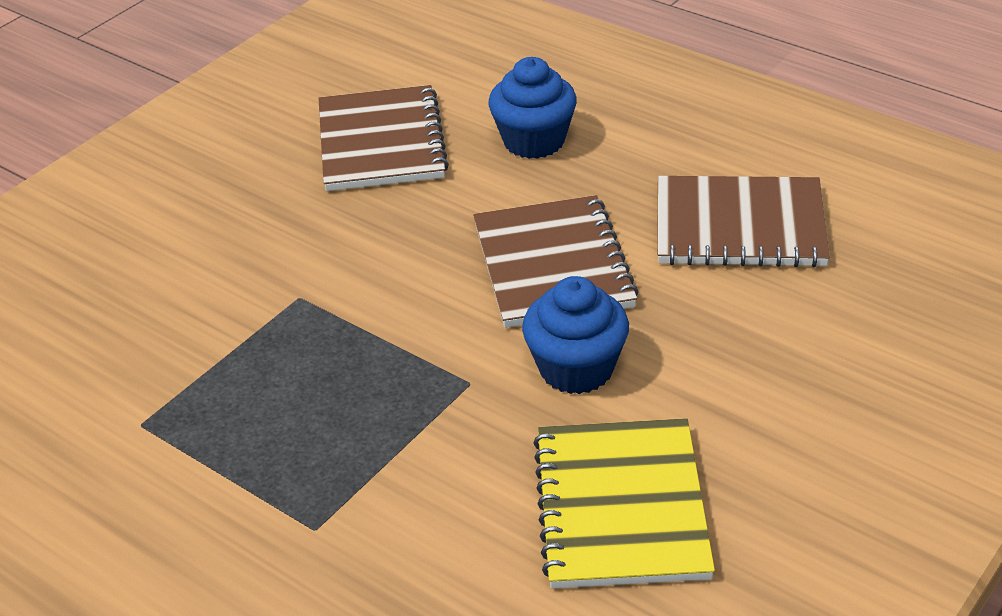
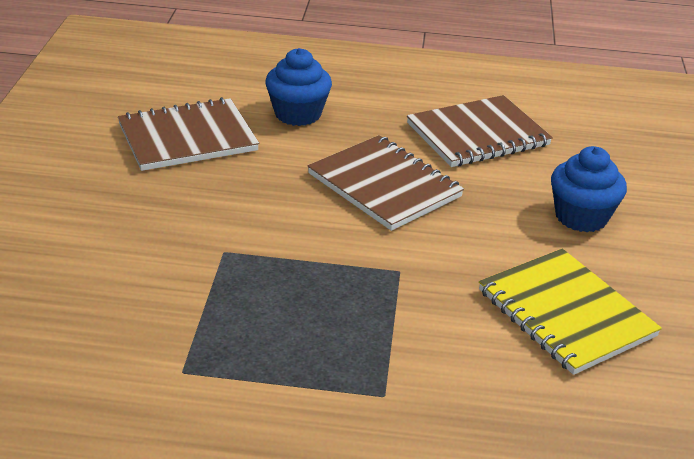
camera: 35 degrees left, 5 degrees down
(381, 142) = (187, 138): brown notebook -> brown notebook turned 75 degrees counterclockwise
(576, 368) = (460, 242): blue cupcake -> blue cupcake (581, 217)

